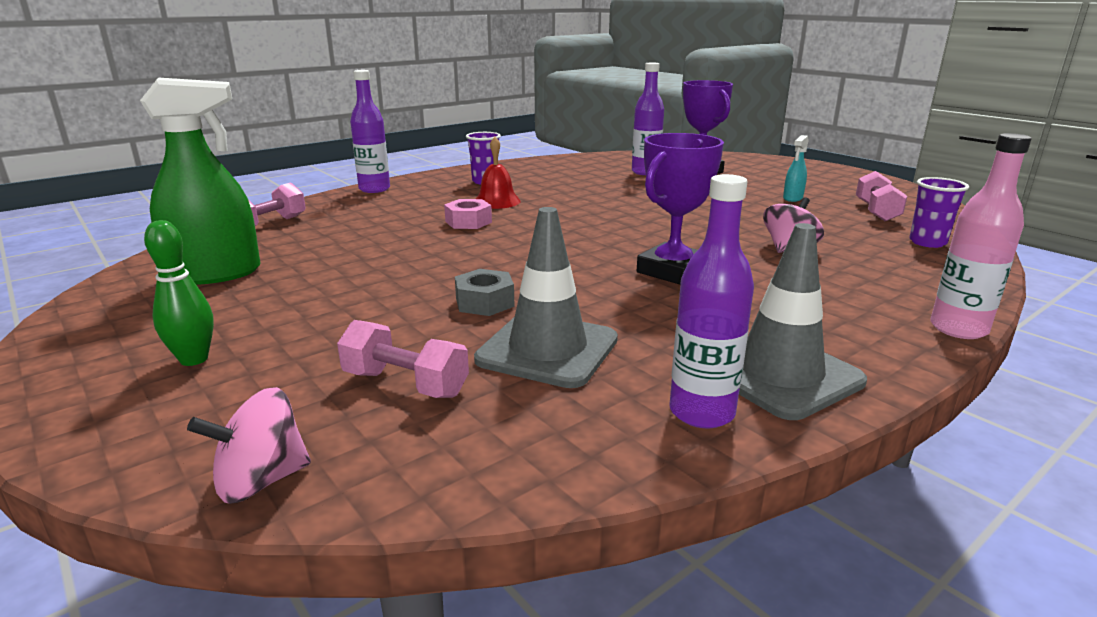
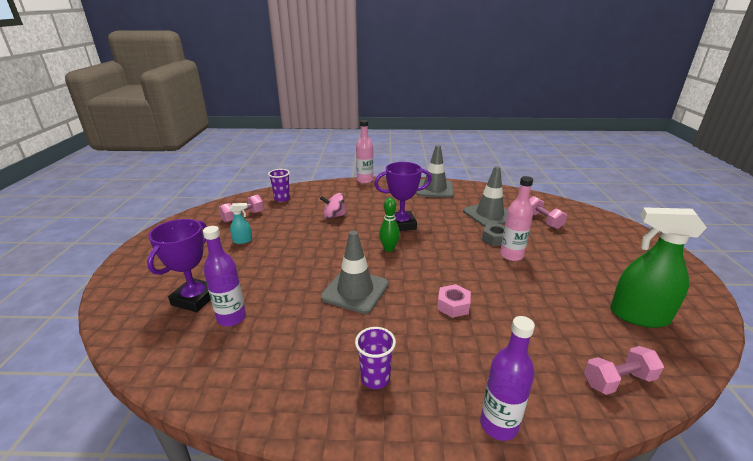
camera: 140 degrees left, 5 degrees up
(194, 359) = (623, 255): green bowling pin -> green bowling pin (389, 249)
(261, 481) = (587, 212): pink spinning top -> none
(435, 287) = (511, 255): none -> pink bottle
(497, 201) = (406, 327): red bell -> none
(585, 204) = (355, 291): none -> grey traffic cone
(701, 412) = (467, 190): purple bottle -> none

